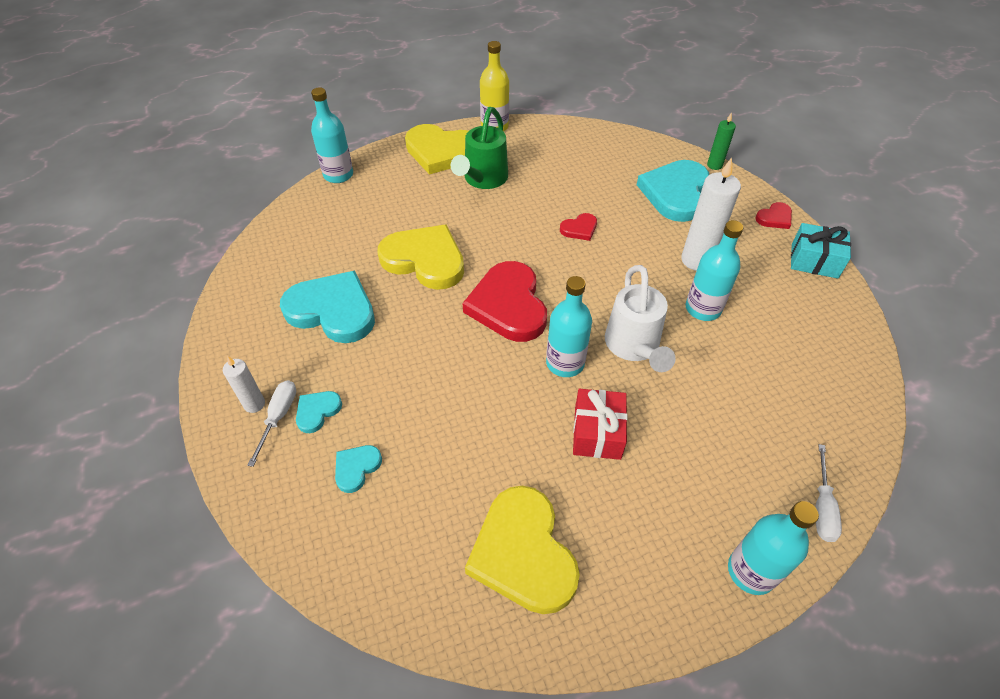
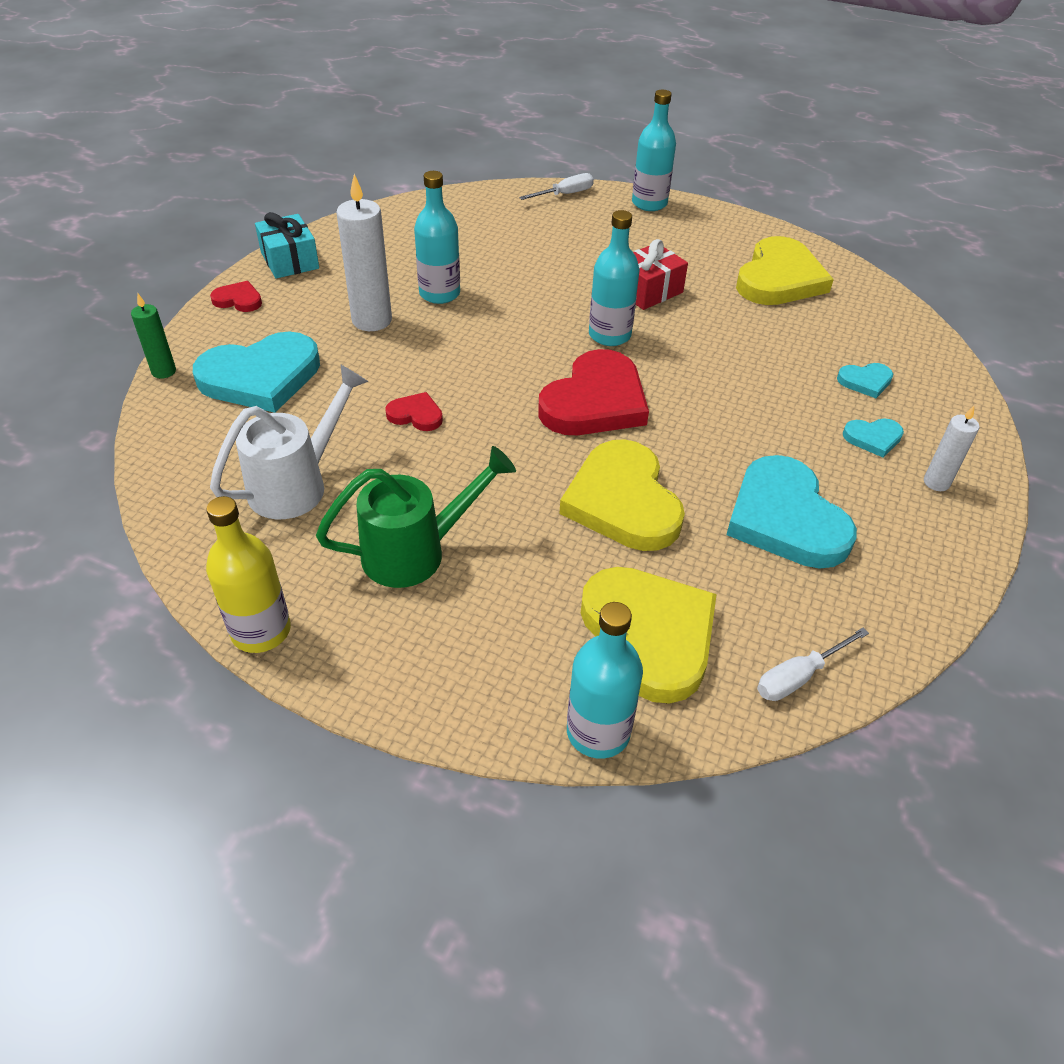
camera: 135 degrees left, 5 degrees down
(278, 417) = (916, 457): white screwdriver -> white screwdriver (799, 676)
(441, 152) = (399, 646): yellow heart -> yellow heart (650, 634)
(634, 347) = (538, 309): white watering can -> white watering can (297, 484)

